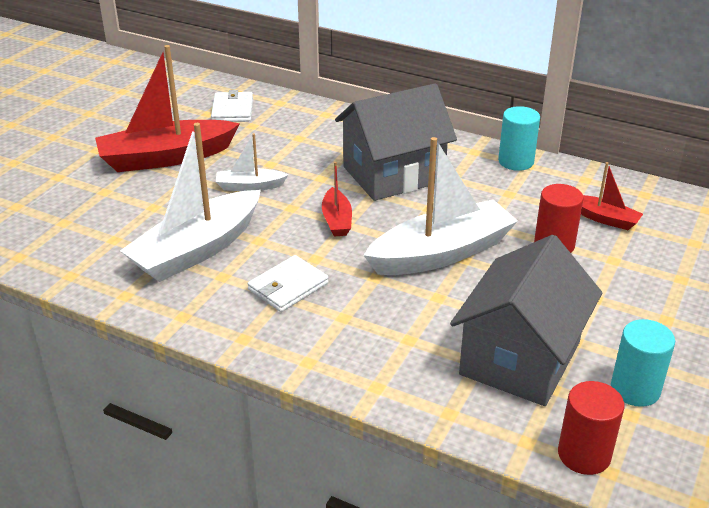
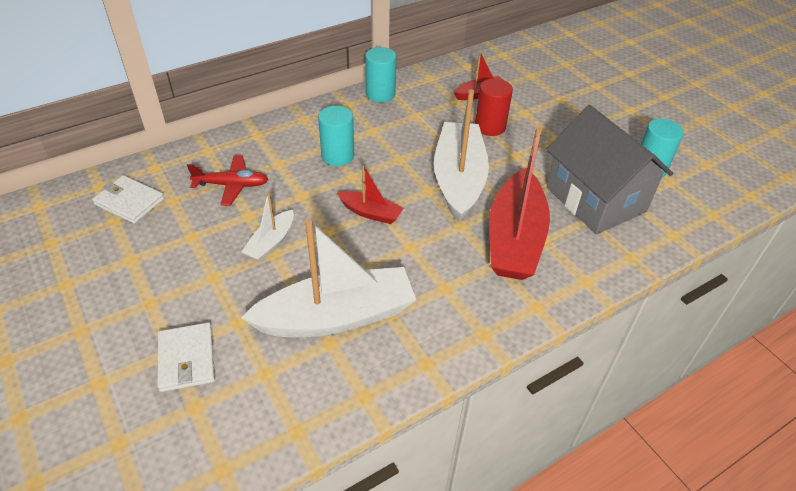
camera: 60 degrees left, 10 degrees up
(166, 158) = (160, 280): red boat -> red boat (515, 238)
(197, 250) = (336, 316): white boat -> white boat turned 90 degrees counterclockwise
(288, 287) = (436, 279): white wallet -> white wallet (187, 359)
(297, 141) = (232, 185): none -> red plane
(393, 174) = (337, 156): grey house -> turquoise cylinder
(584, 454) = (695, 217): red cylinder -> none

